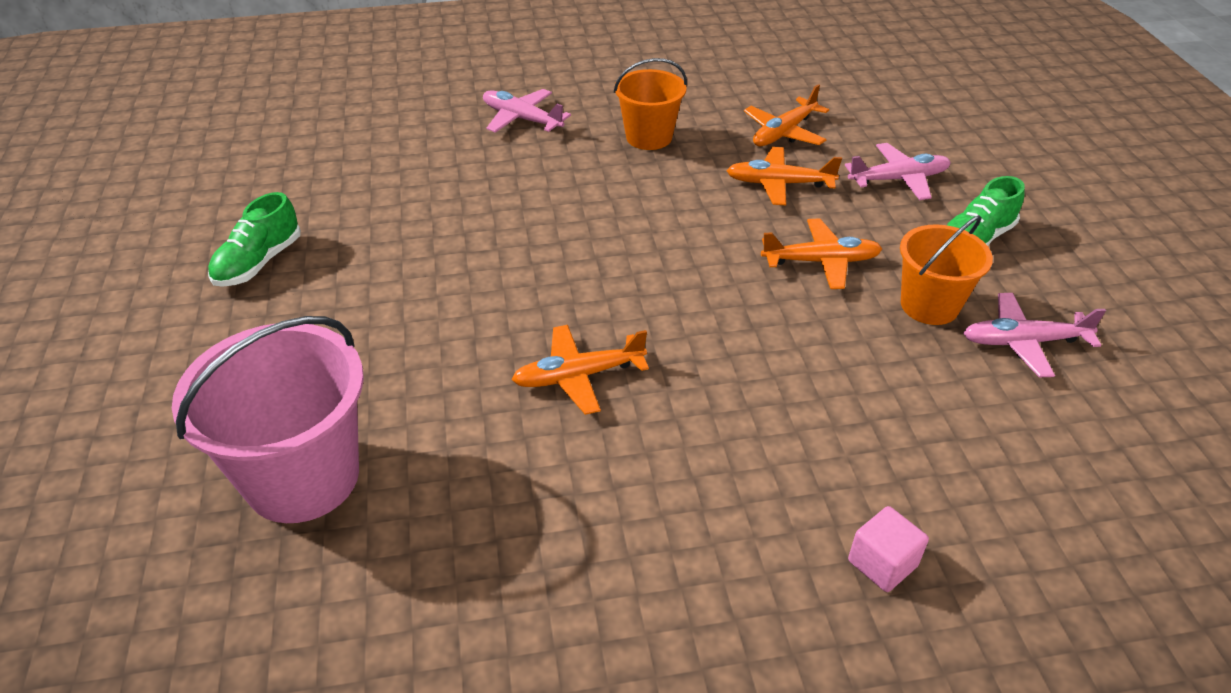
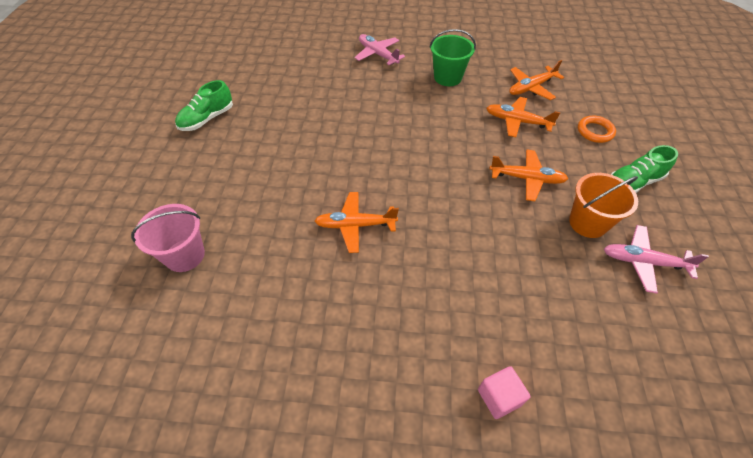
camera: 15 degrees right, 10 degrees up
(302, 477) = (185, 255): pink bucket -> pink bucket, size x0.61
(649, 137) = (447, 77): orange bucket -> green bucket
(898, 179) = (595, 131): pink plane -> orange ring

